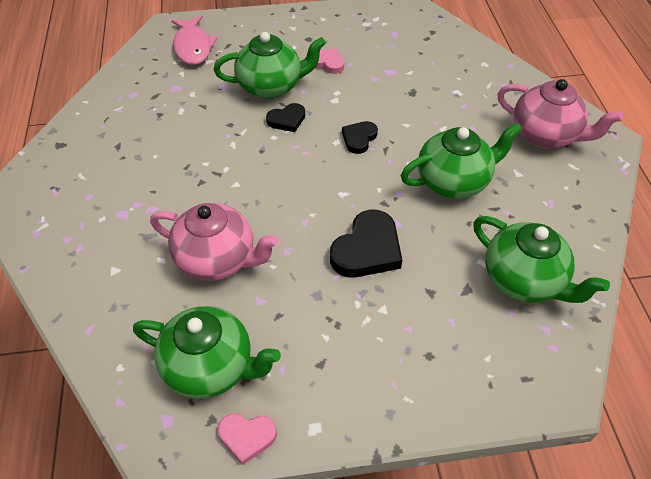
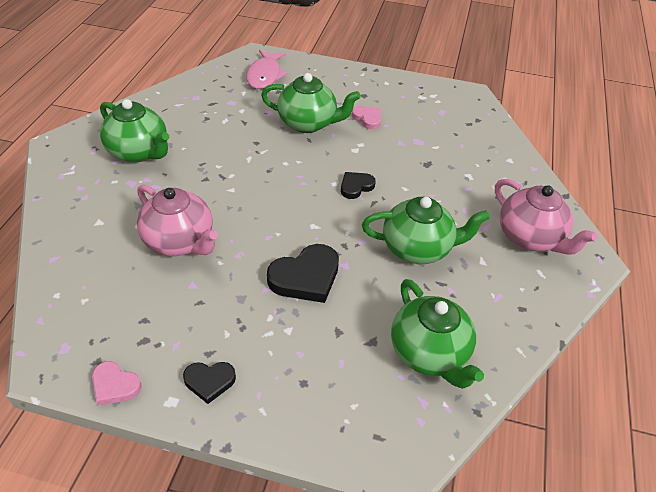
camera: 20 degrees right, 5 degrees down
(211, 367) = (122, 321): green teapot -> green teapot (139, 152)
(287, 120) = (304, 153): black heart -> black heart (209, 381)

